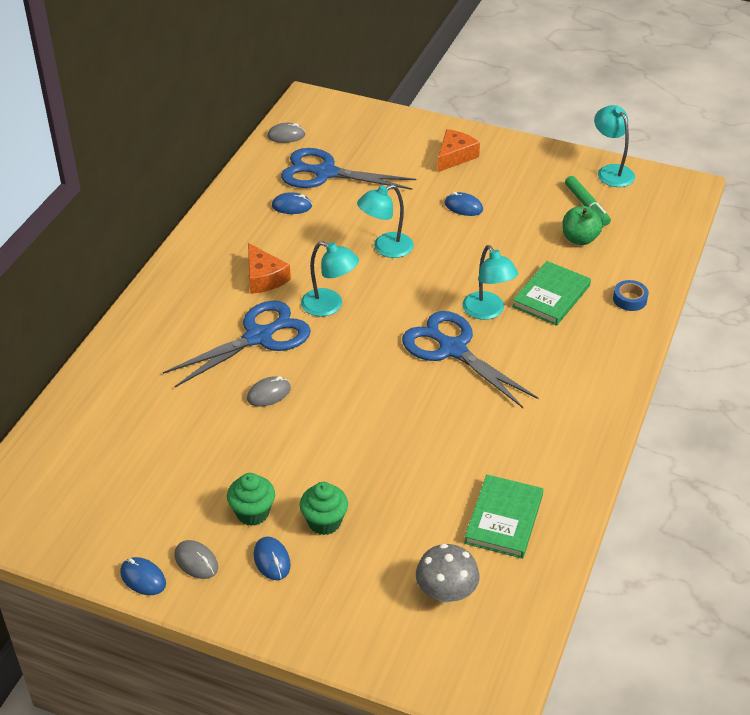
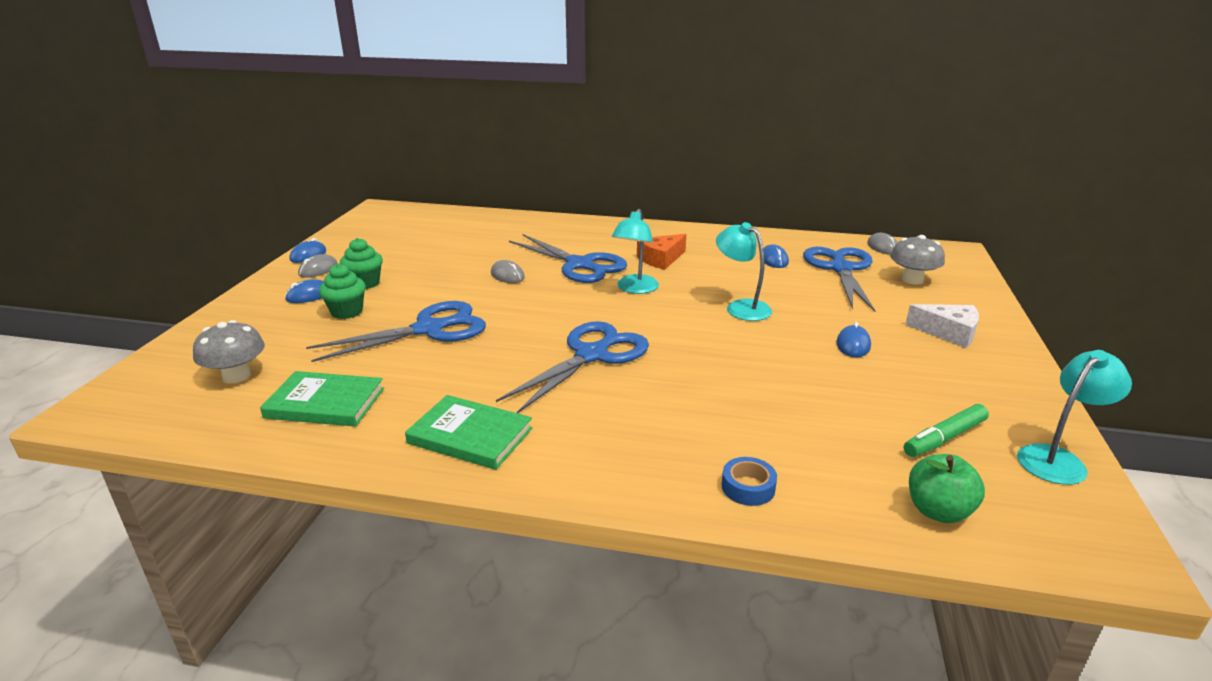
camera: 80 degrees right, 15 degrees down
(360, 142) = (912, 280): none -> grey mushroom
(381, 454) = (429, 329): none -> blue scissors
(455, 156) = (948, 333): orange cheese -> white cheese
(487, 312) = (665, 372): turquoise lamp -> none
(551, 296) = (718, 416): green book -> green book (470, 436)
(579, 239) = (859, 435): green apple -> green apple (938, 511)

